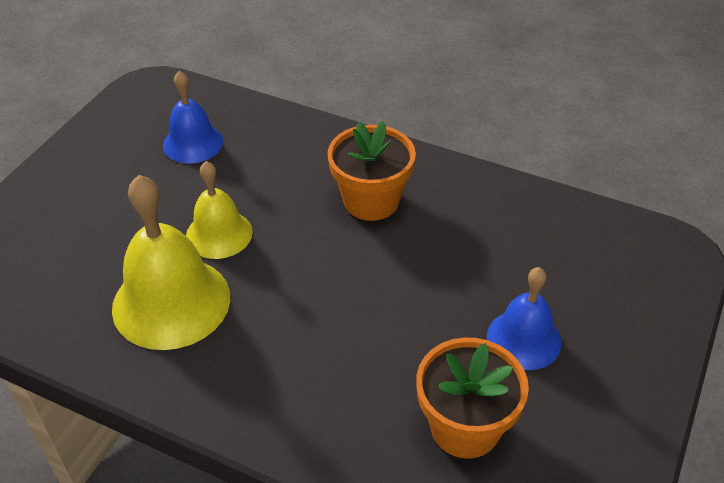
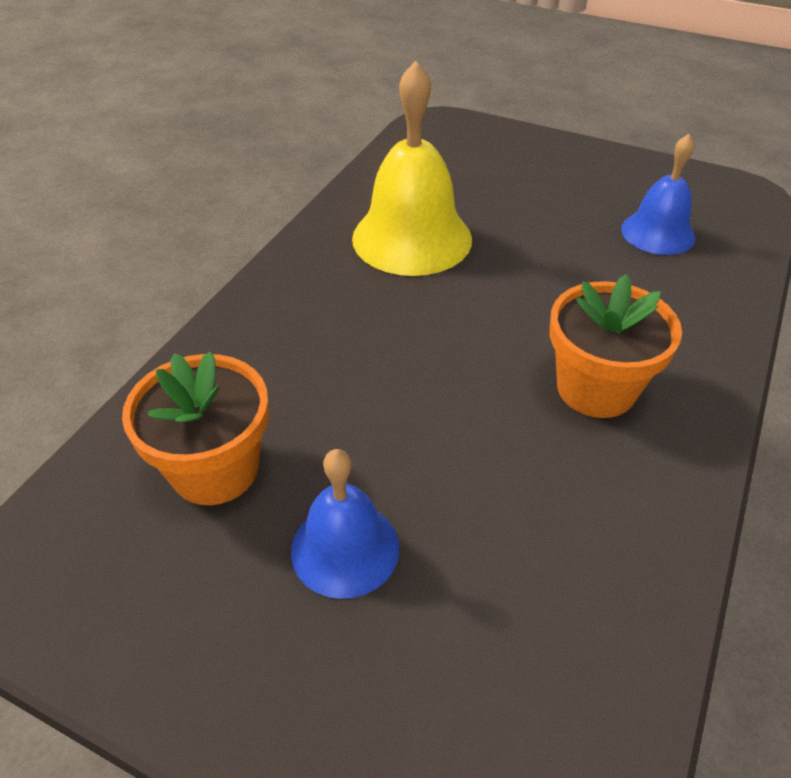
camera: 90 degrees right, 0 degrees up
(219, 234) = (511, 262): yellow bell -> none

